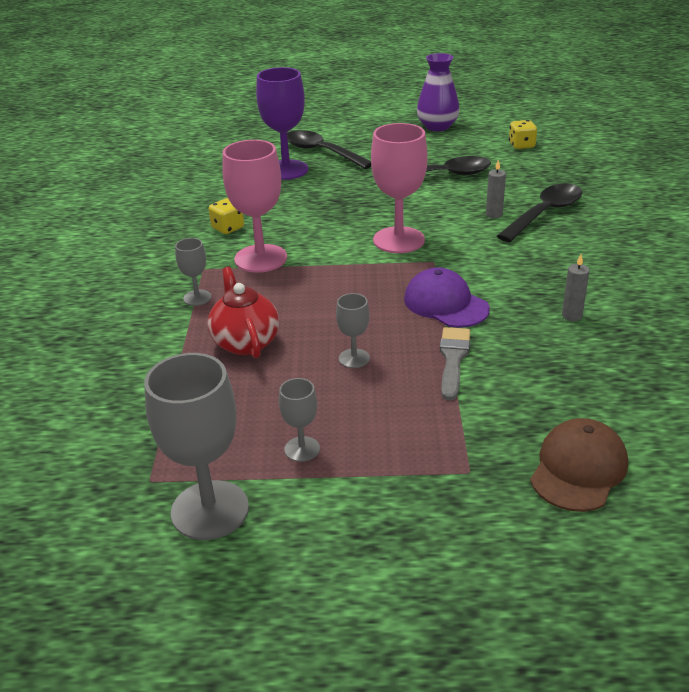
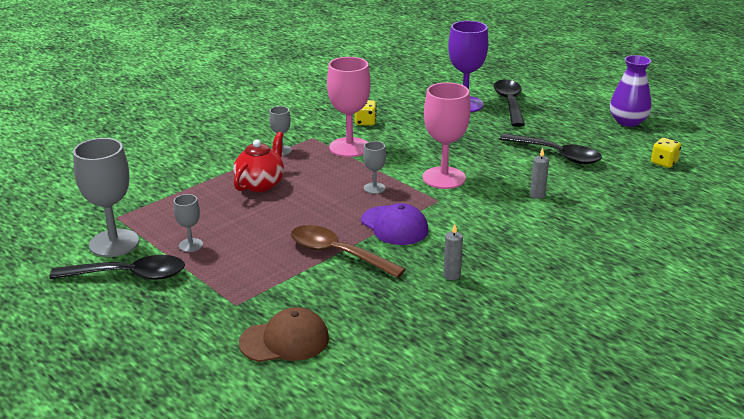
camera: 45 degrees right, 5 degrees down
(354, 358) = (292, 222): grey goblet -> grey goblet (374, 188)
(445, 304) = (394, 226): purple cap -> purple cap turned 135 degrees clockwise
(453, 359) = (338, 253): grey brush -> brown spoon
(545, 214) = (574, 213): black spoon -> black spoon (129, 275)

